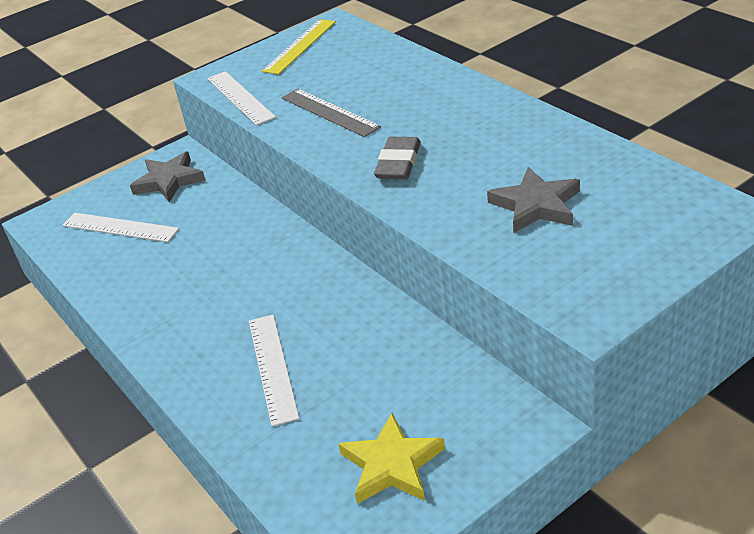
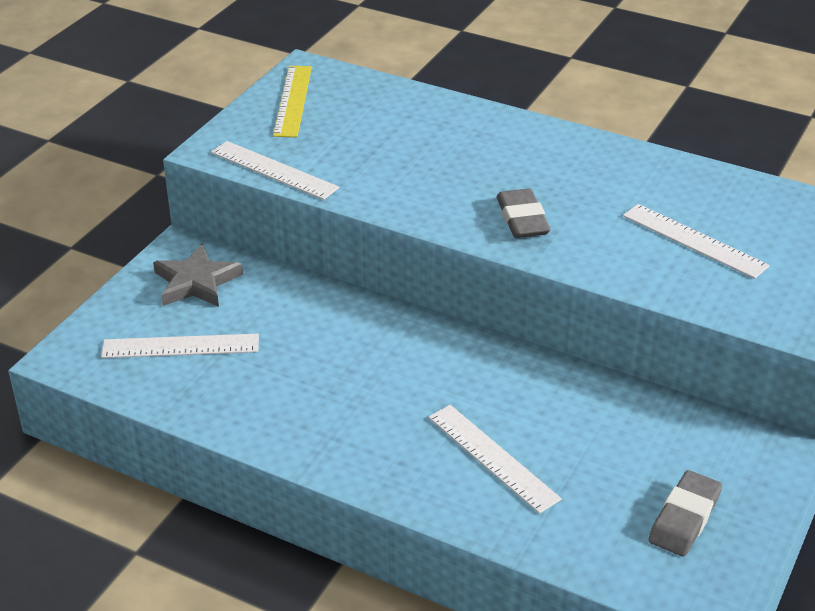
camera: 30 degrees left, 0 degrees up
(329, 112) = (398, 174): grey ruler -> none
(392, 465) = (684, 518): yellow star -> grey eraser
(536, 205) = (694, 240): grey star -> white ruler

